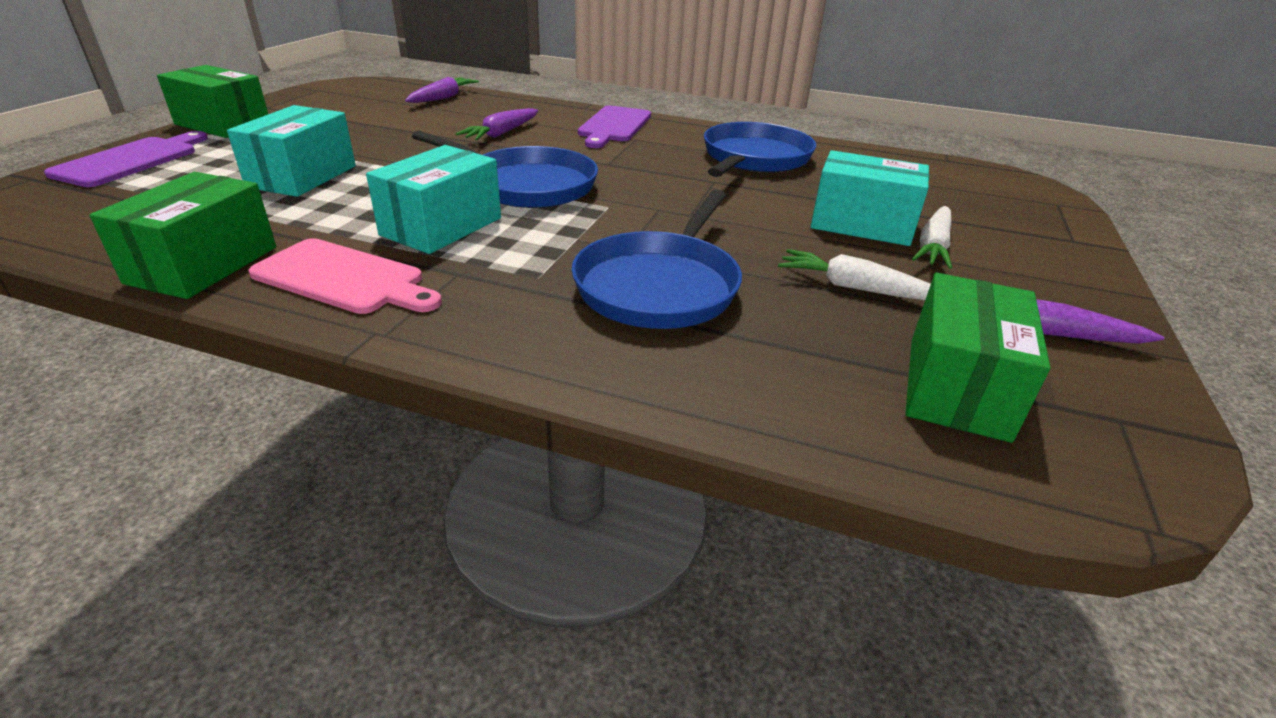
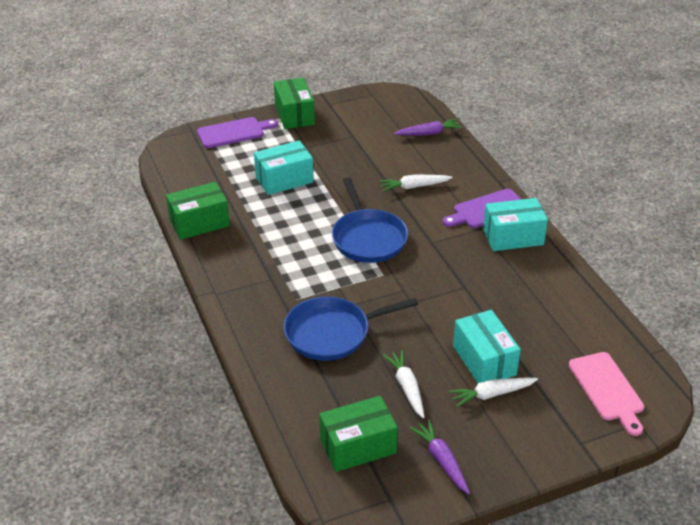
camera: 50 degrees right, 5 degrees up
(344, 278) = (232, 258): pink cutting board -> pink cutting board (607, 389)
(441, 226) = (298, 247): turquoise box -> turquoise box (513, 237)
(502, 133) = (414, 187): purple carrot -> white carrot
(754, 158) = (521, 282): blue pan -> none

